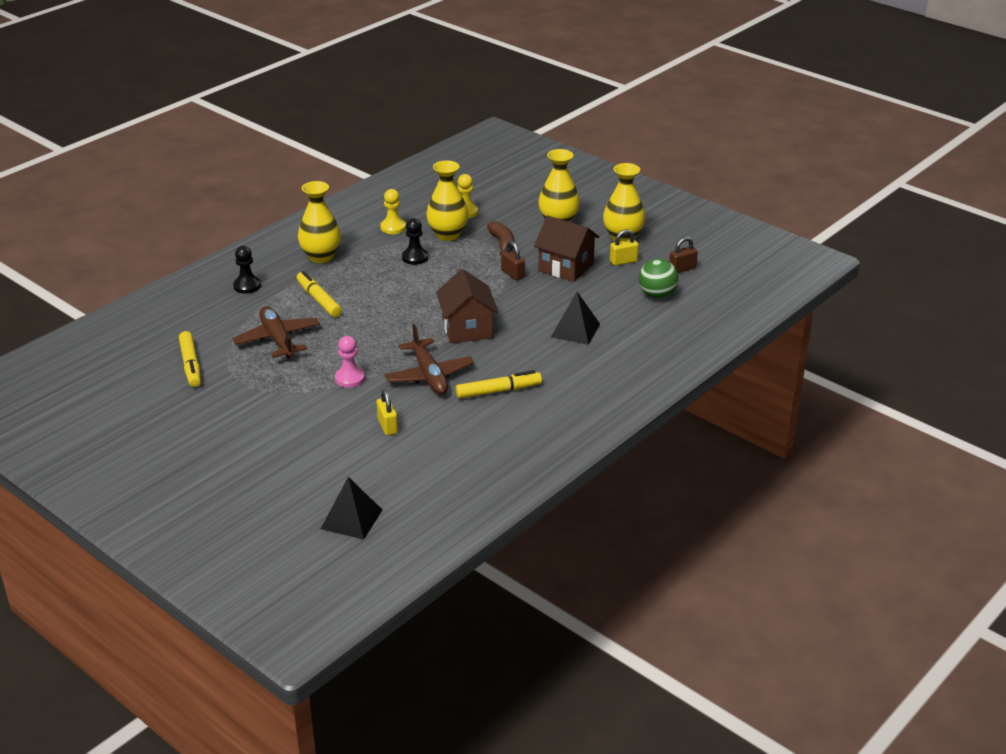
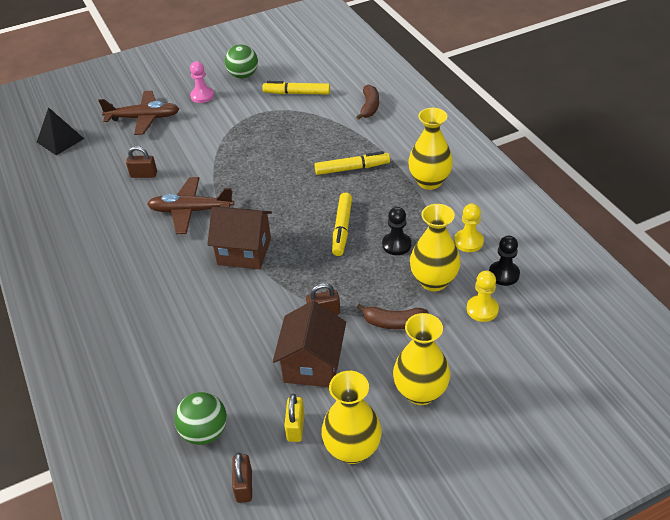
camera: 115 degrees right, 10 degrees up
(159, 415) = (243, 75): none -> green ball
(206, 311) = (369, 107): none -> brown banana
(247, 286) = (399, 132): black pawn -> black pawn (504, 274)
(277, 339) = (303, 137): brown plane -> brown plane (144, 118)
(349, 378) = (220, 166): pink pawn -> pink pawn (202, 96)
(387, 426) = (144, 175): yellow padlock -> brown padlock
(498, 391) = (136, 247): yellow marker -> yellow marker (342, 228)
(566, 267) = (312, 364): brown house -> brown house turned 45 degrees counterclockwise
(575, 330) = (188, 331): black pyramid -> none

